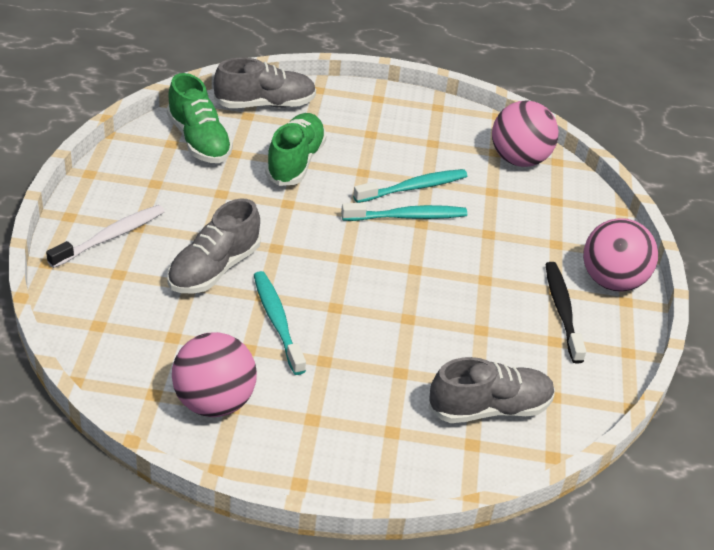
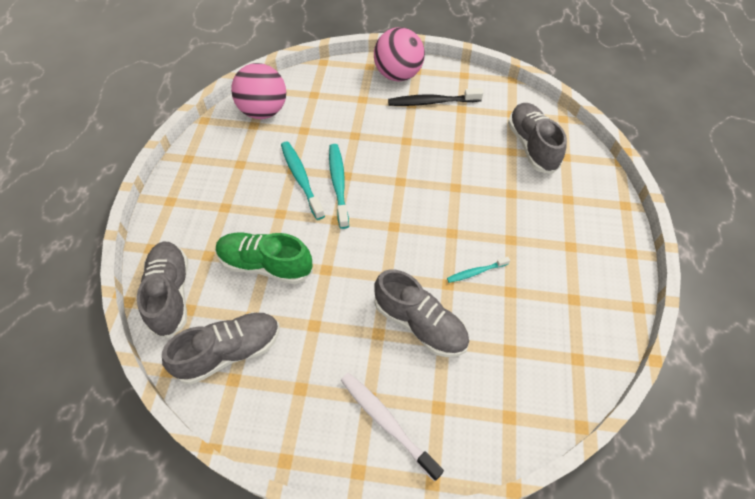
camera: 85 degrees left, 15 degrees up
(199, 140) = (229, 352): green shoe -> grey shoe
(214, 402) = (573, 313): pink ball -> none
(277, 321) = (476, 272): turquoise toothbrush -> turquoise toothbrush, size x0.57

